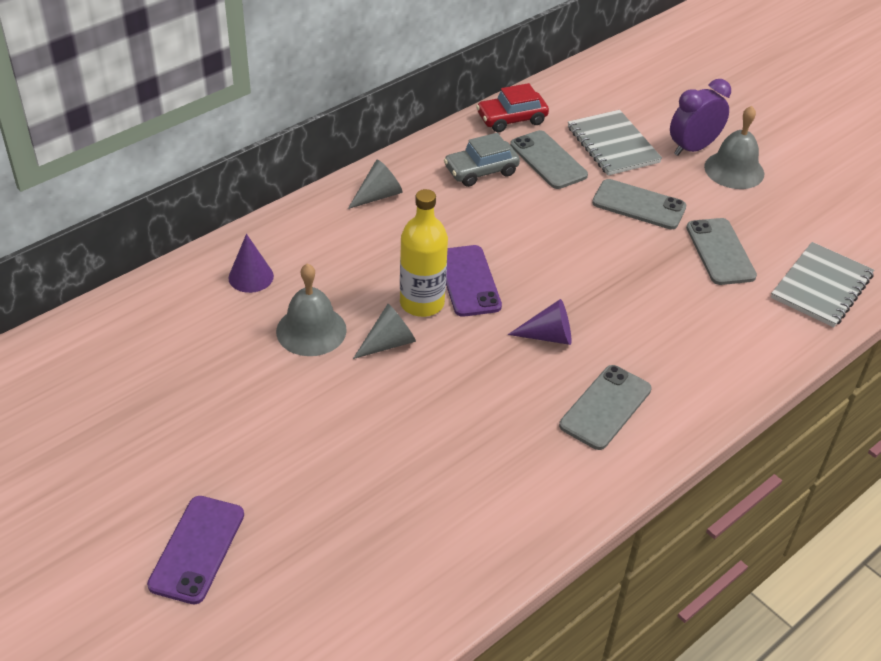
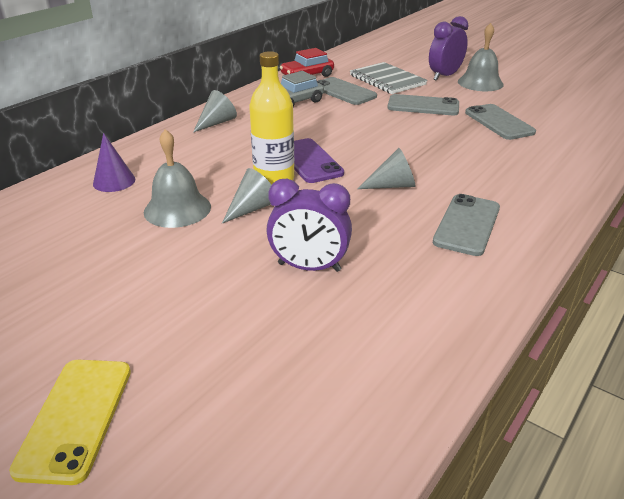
camera: 10 degrees left, 10 degrees down
(197, 549) = (76, 418): purple phone -> yellow phone
(425, 432) = (309, 267): none -> purple clock
(548, 336) = (392, 185): purple cone -> grey cone
(821, 287) = (586, 131): grey notebook -> none

